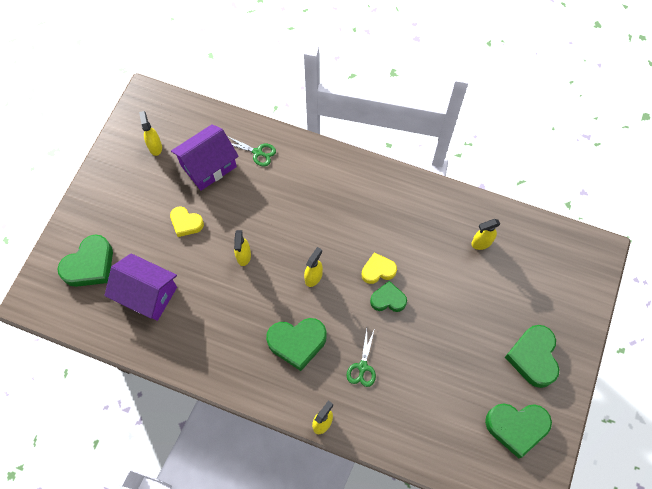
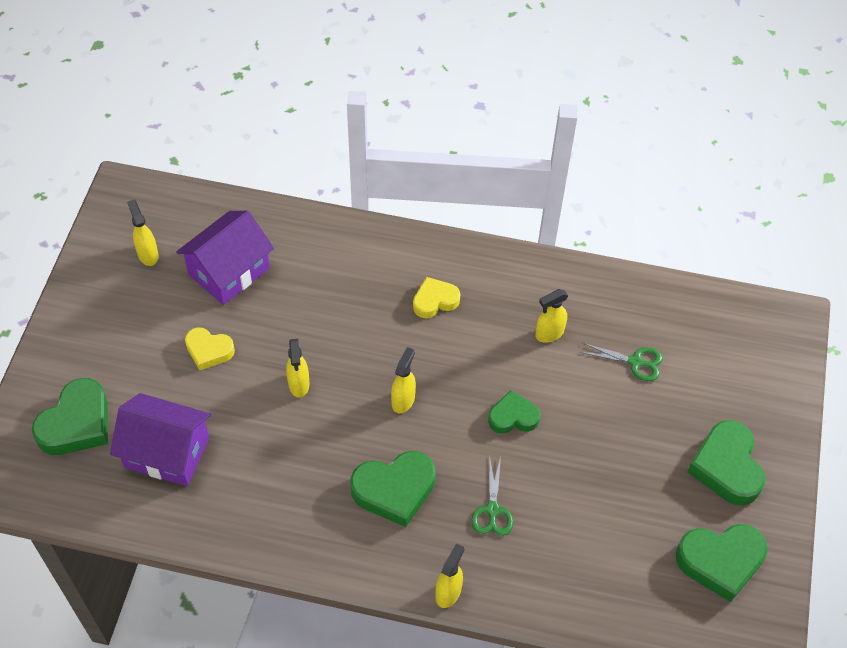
camera: 10 degrees left, 10 degrees down
(257, 152) = (296, 246): green scissors -> green scissors (635, 362)
(378, 270) = (492, 380): yellow heart -> yellow heart (435, 301)
(481, 243) = (629, 327): yellow spray bottle -> yellow spray bottle (549, 333)

